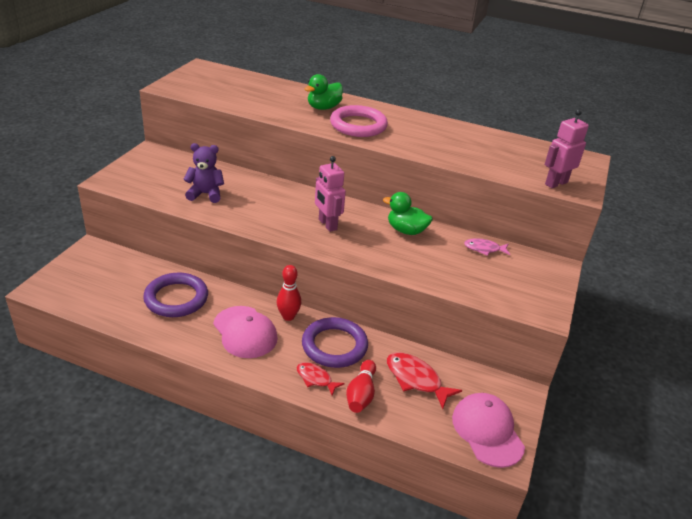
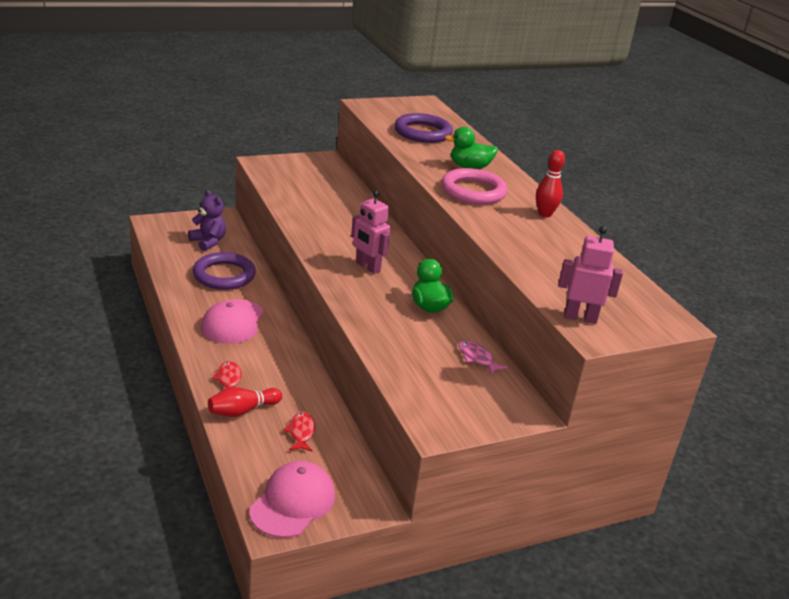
camera: 45 degrees right, 5 degrees down
(205, 194) = (312, 202): purple teddy bear -> purple teddy bear (208, 242)
(288, 316) = (280, 332): red bowling pin -> red bowling pin (544, 214)
(327, 224) = (367, 267): pink robot -> pink robot turned 60 degrees counterclockwise
(334, 346) = (280, 371): purple ring -> purple ring (422, 132)
(416, 379) = (301, 432): red fish -> red fish, size x0.63

